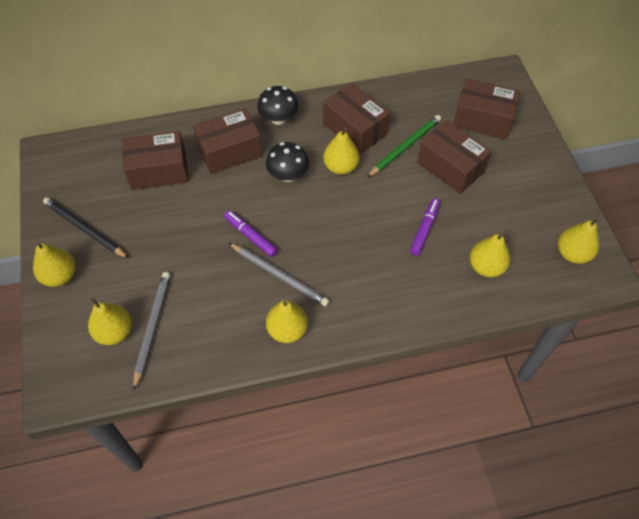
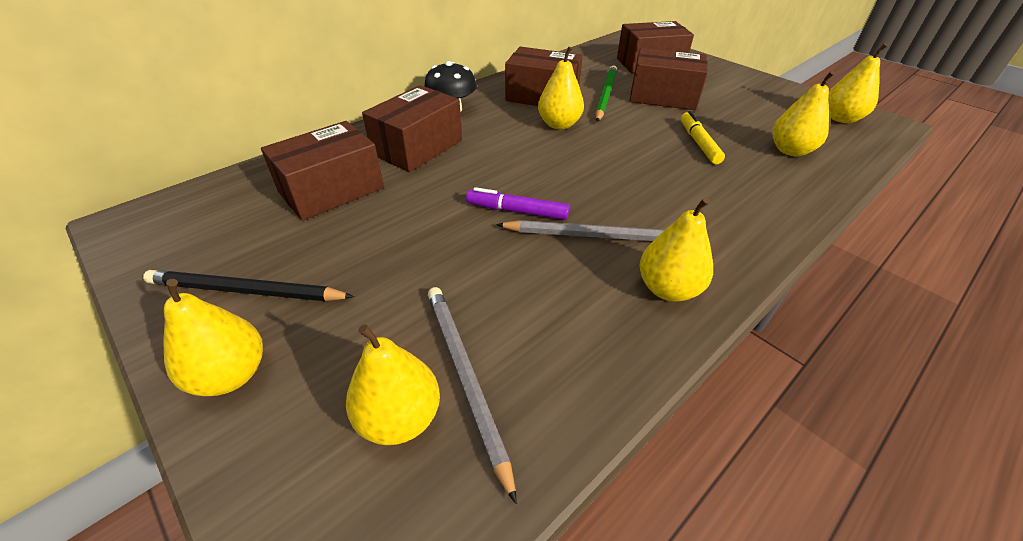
camera: 30 degrees left, 15 degrees down
(288, 175) = (507, 146): black mushroom -> none
(424, 229) = (698, 143): purple marker -> yellow marker

